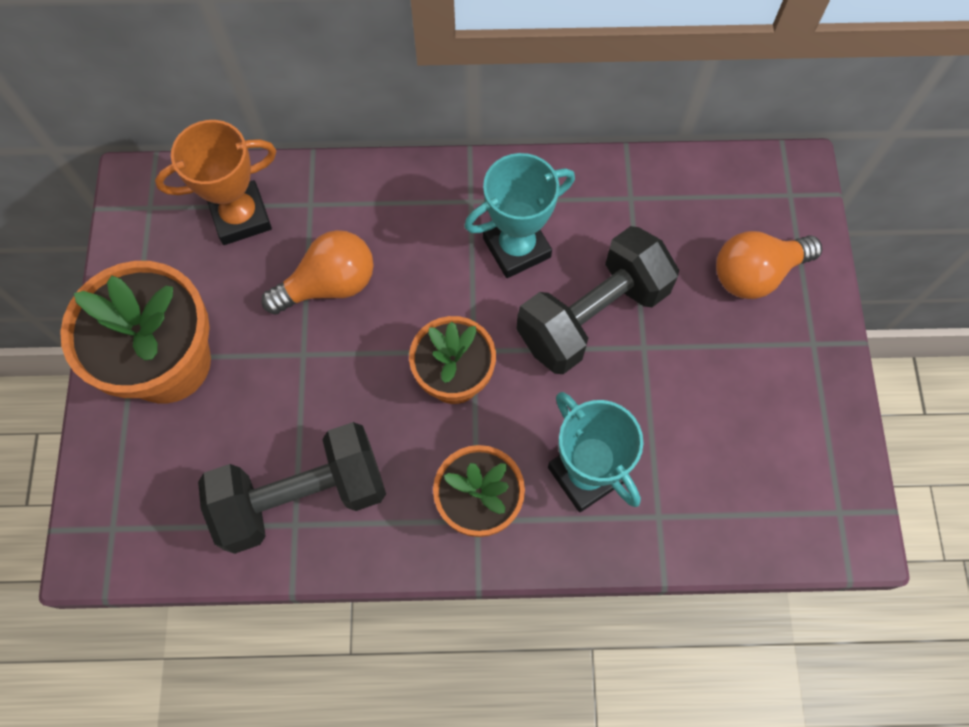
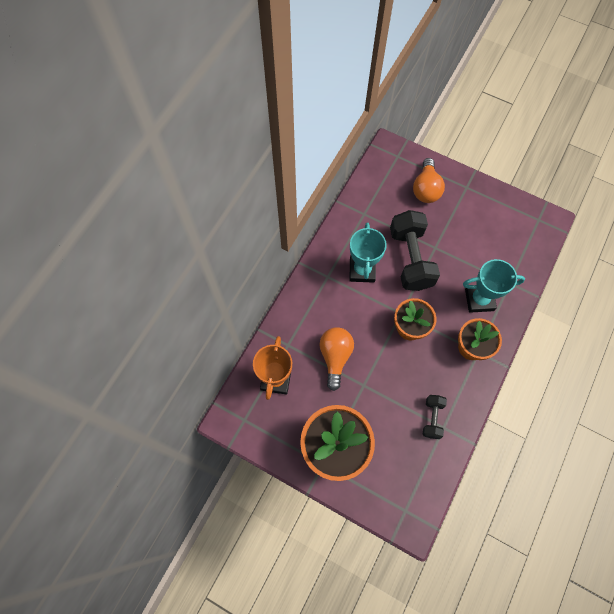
camera: 60 degrees left, 0 degrees up
(302, 497) = (432, 418): black dumbbell -> black dumbbell, size x0.50

